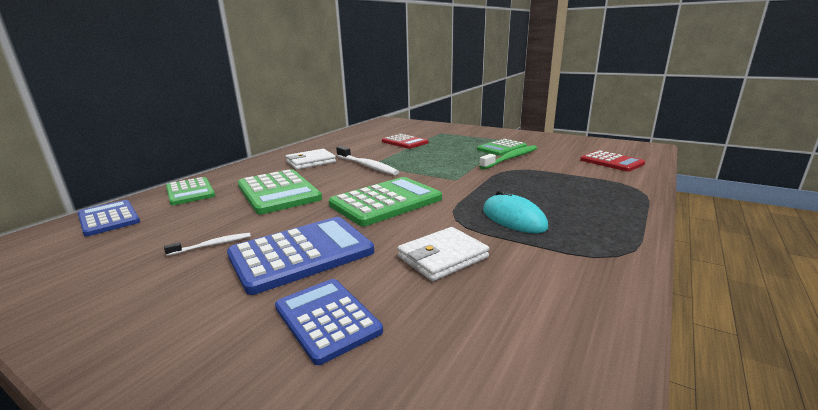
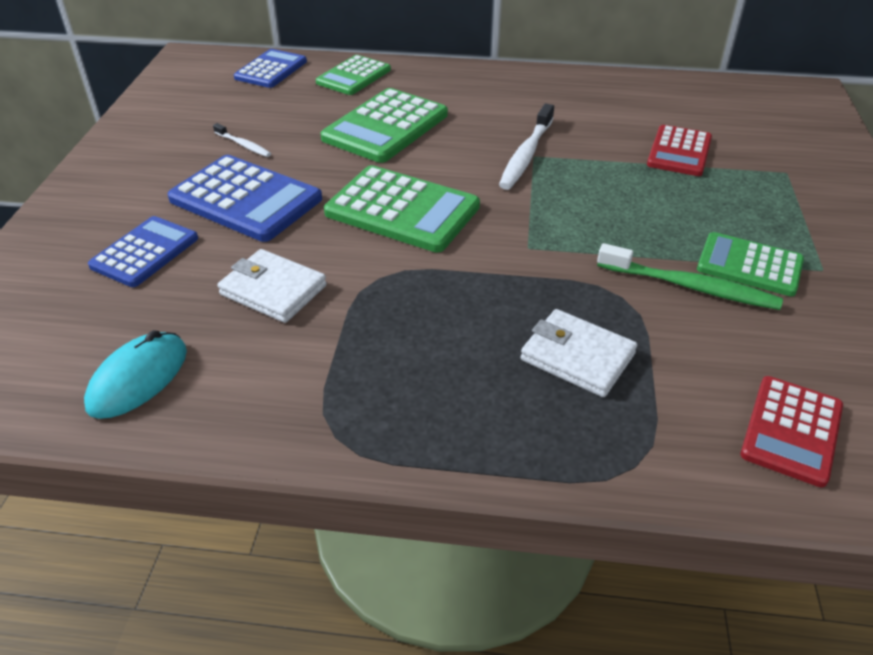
camera: 65 degrees right, 20 degrees up
(311, 162) = (506, 107): white wallet -> white wallet (577, 357)
(513, 219) = (406, 328): turquoise mouse -> turquoise mouse (138, 379)

